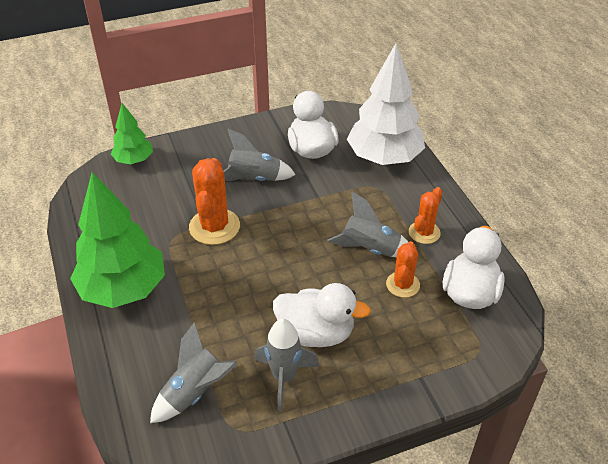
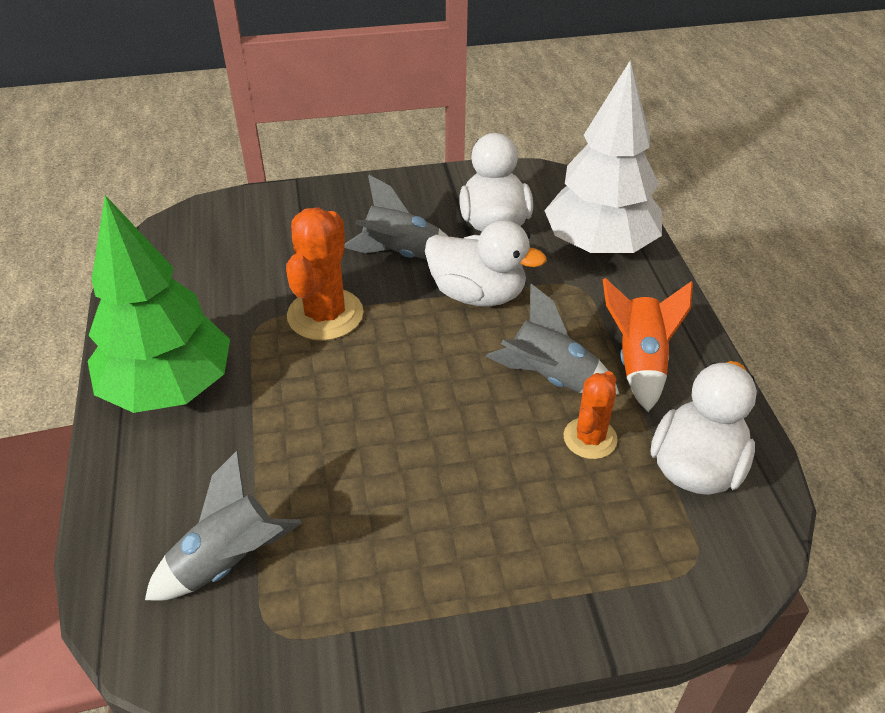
camera: 10 degrees right, 0 degrees up
(134, 160) = (238, 210): green tree -> none
(284, 377) = (371, 559): grey rocket -> none
(316, 333) = (437, 495): white duck -> white duck (477, 294)
(424, 232) = (639, 363): orange cactus -> orange rocket

